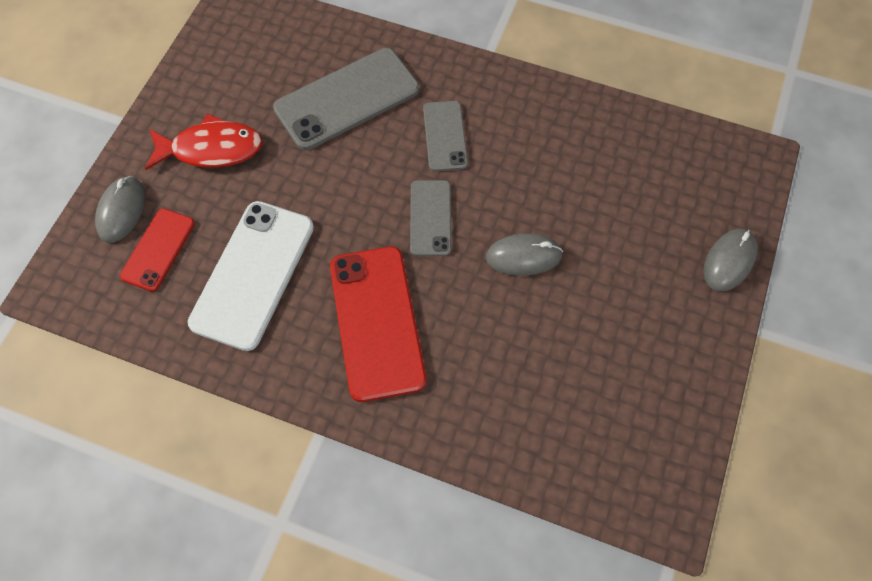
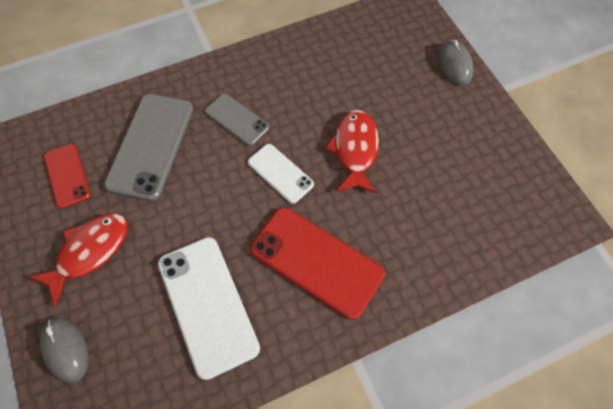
camera: 45 degrees left, 0 degrees up
(158, 250) = (123, 350): red phone -> red phone (67, 175)
(430, 218) = (280, 173): grey phone -> white phone
(523, 256) = (355, 150): grey mouse -> red fish

